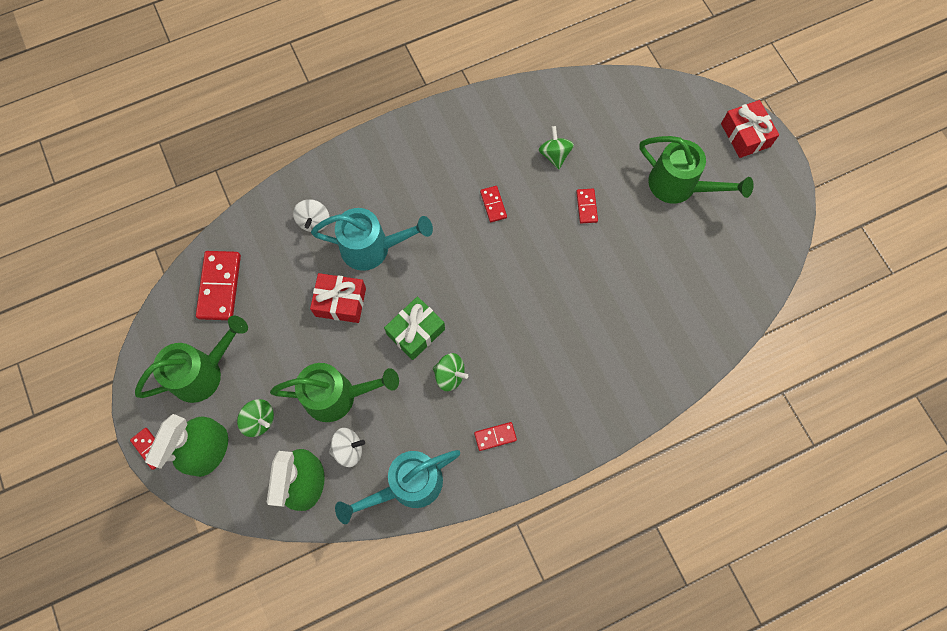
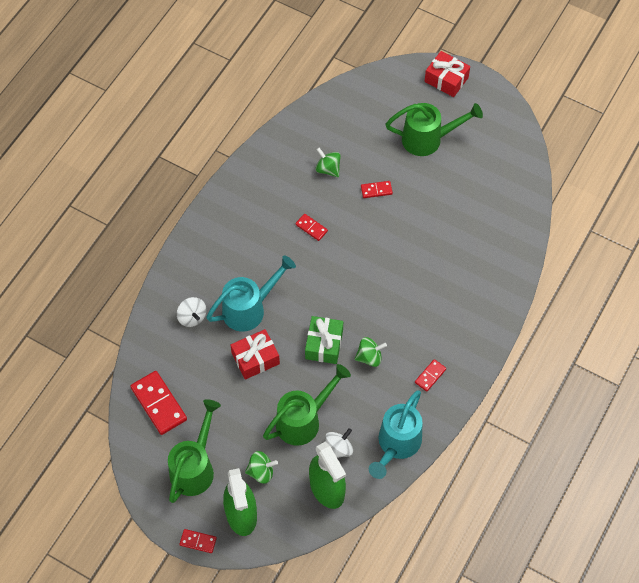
camera: 35 degrees left, 10 degrees down
(586, 206) = (376, 190): red domino -> red domino turned 60 degrees counterclockwise

